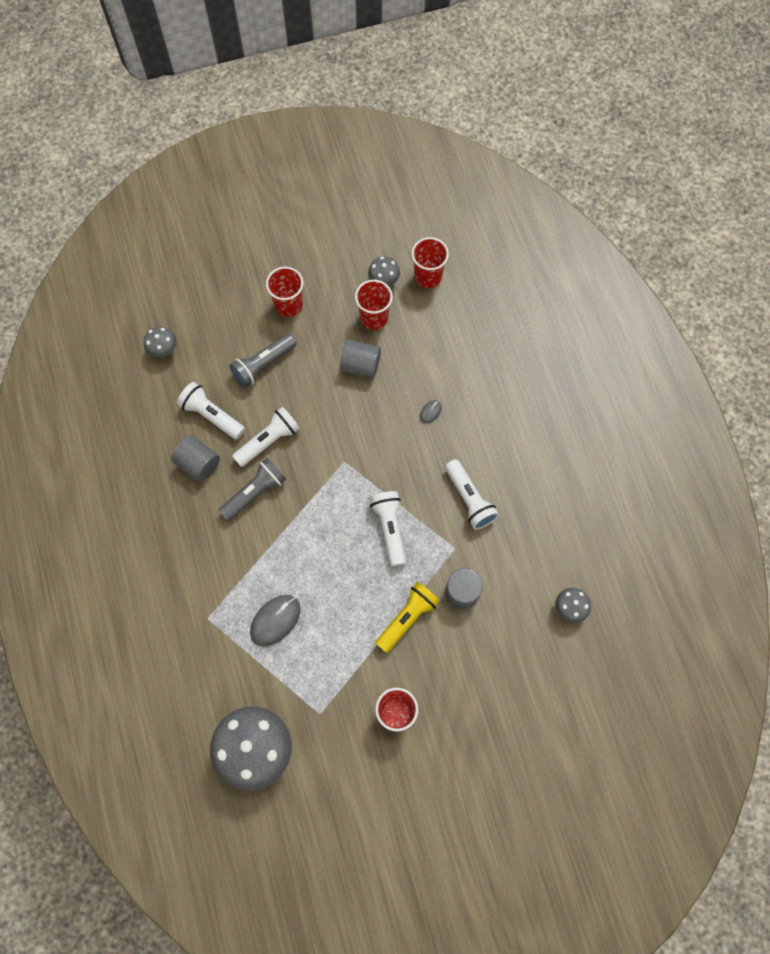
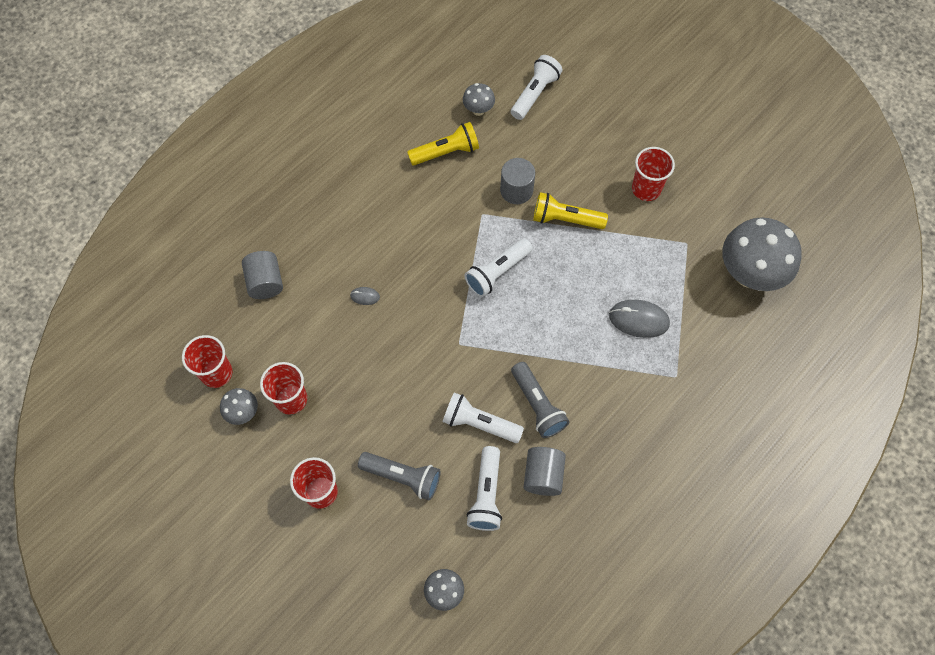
camera: 120 degrees left, 5 degrees down
(255, 492) = (537, 405): grey flashlight -> grey flashlight turned 135 degrees counterclockwise
(361, 365) = (351, 383): grey cylinder -> grey cylinder (265, 282)
(469, 499) = (430, 224): white flashlight -> white flashlight (535, 94)
(537, 553) = (446, 152): none -> yellow flashlight

